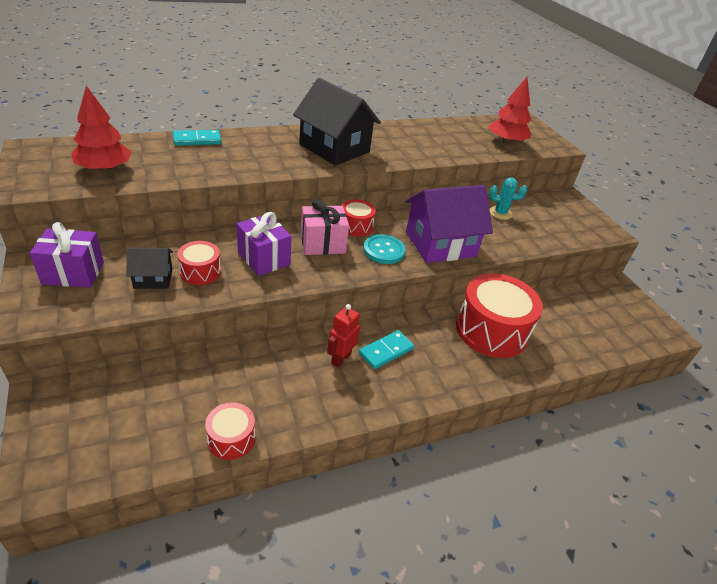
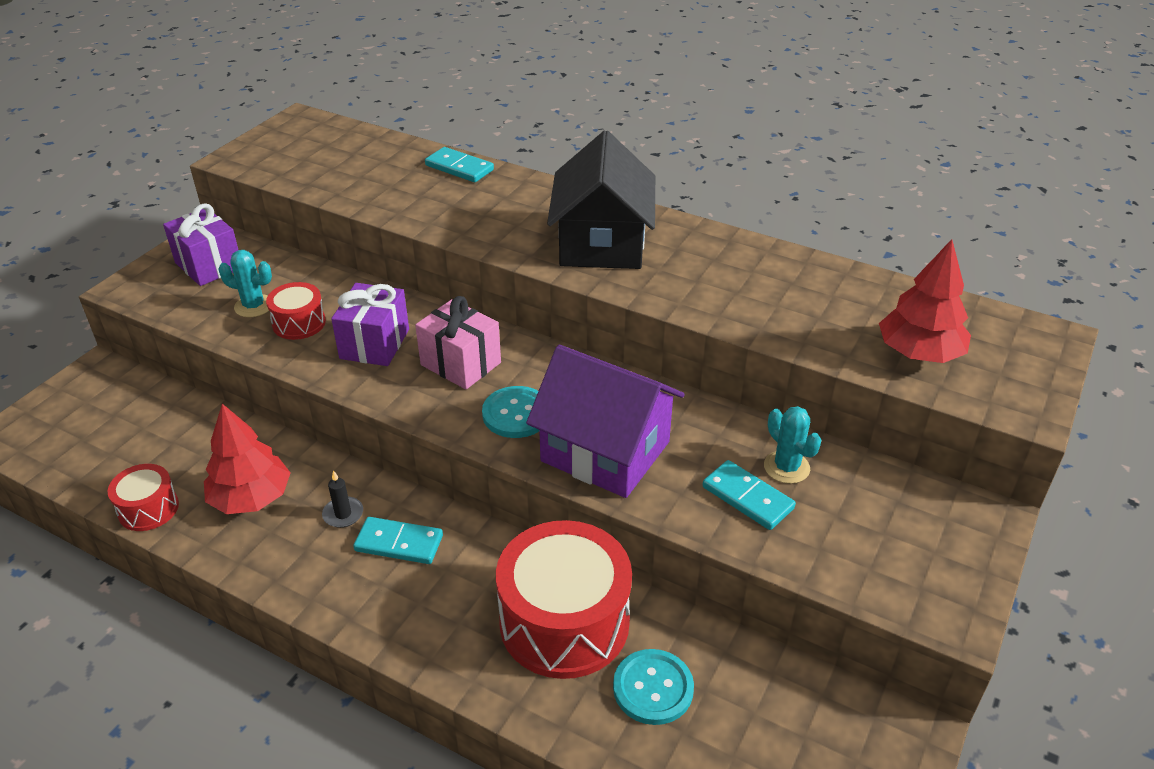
camera: 55 degrees right, 0 degrees up
(105, 169) = (322, 166): red tree -> red tree (251, 498)
(153, 278) = (254, 306): black house -> turquoise cactus
(340, 358) = (343, 514): red robot -> black candle
(356, 226) = (536, 365): red drum -> none
(508, 231) = (748, 497): none -> turquoise domino
(550, 329) = (653, 688): none -> turquoise button

